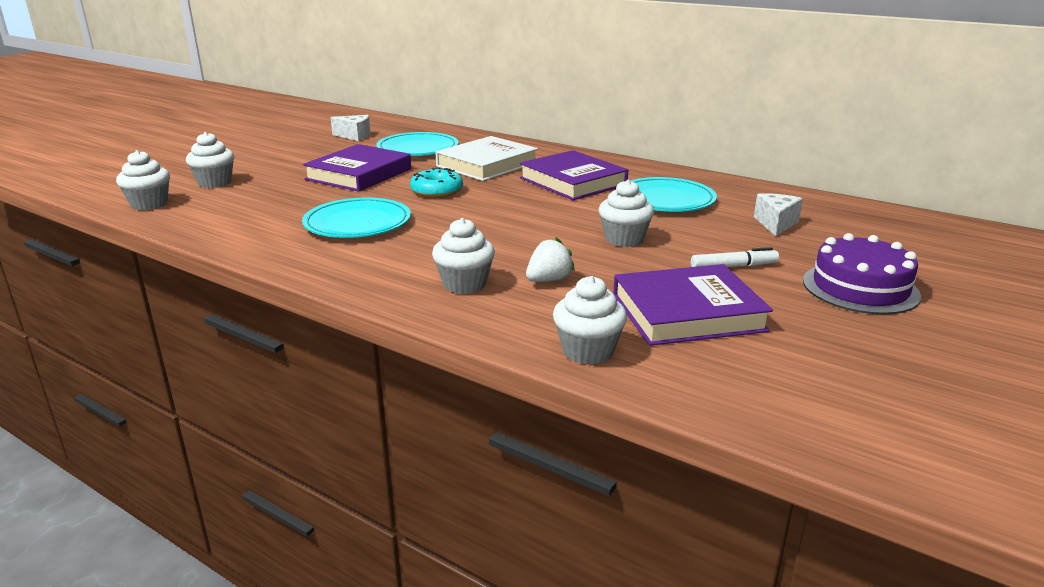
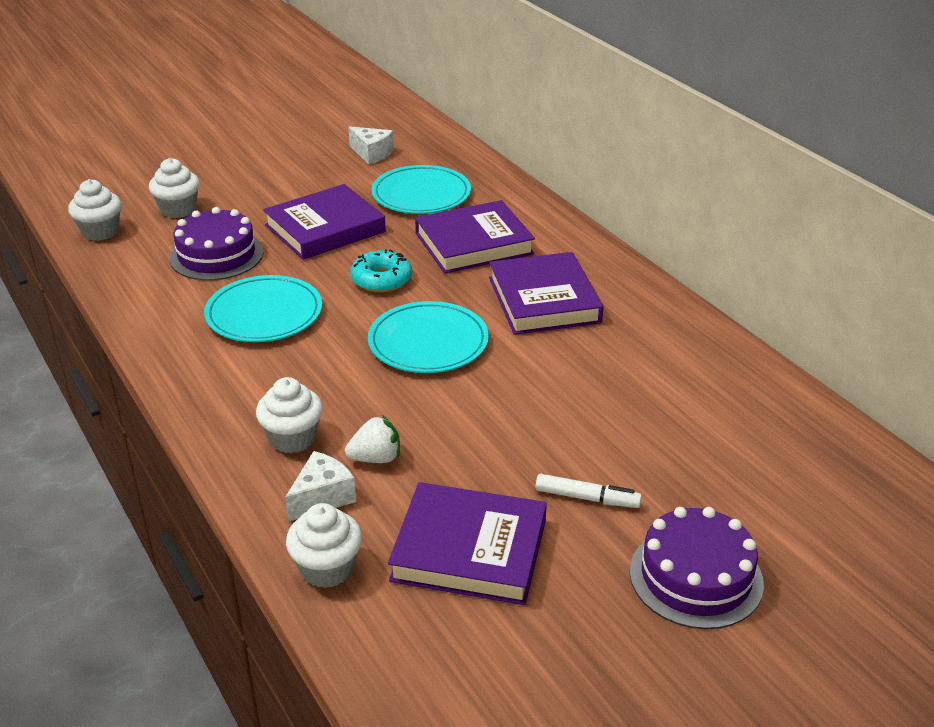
camera: 25 degrees right, 10 degrees up
(278, 200) = (216, 255): none -> purple cake
(487, 164) = (474, 243): white book -> purple book
(624, 239) = (510, 417): white cupcake -> none
(665, 200) = (621, 362): turquoise plate -> turquoise plate (428, 342)
(776, 224) = (712, 442): white cheese -> white cheese (322, 497)

